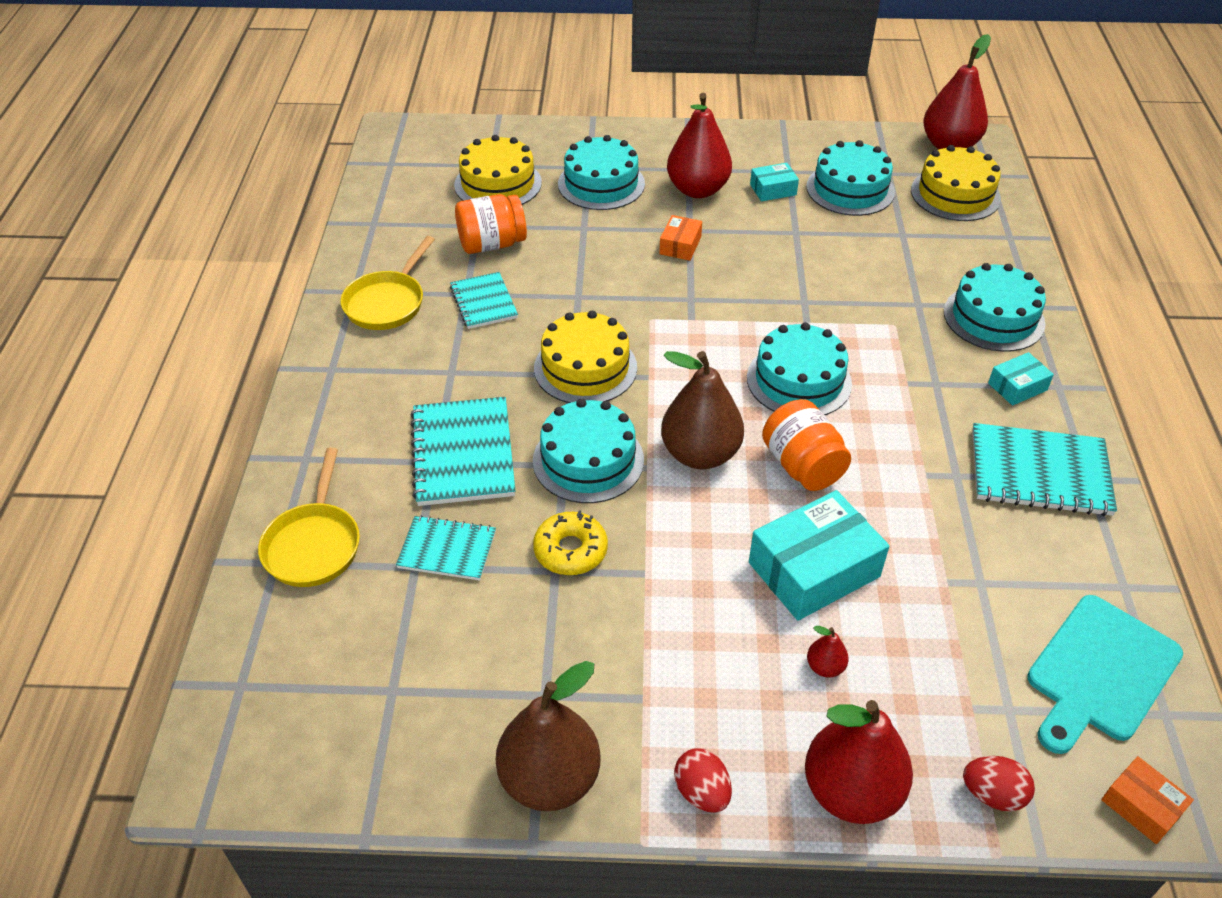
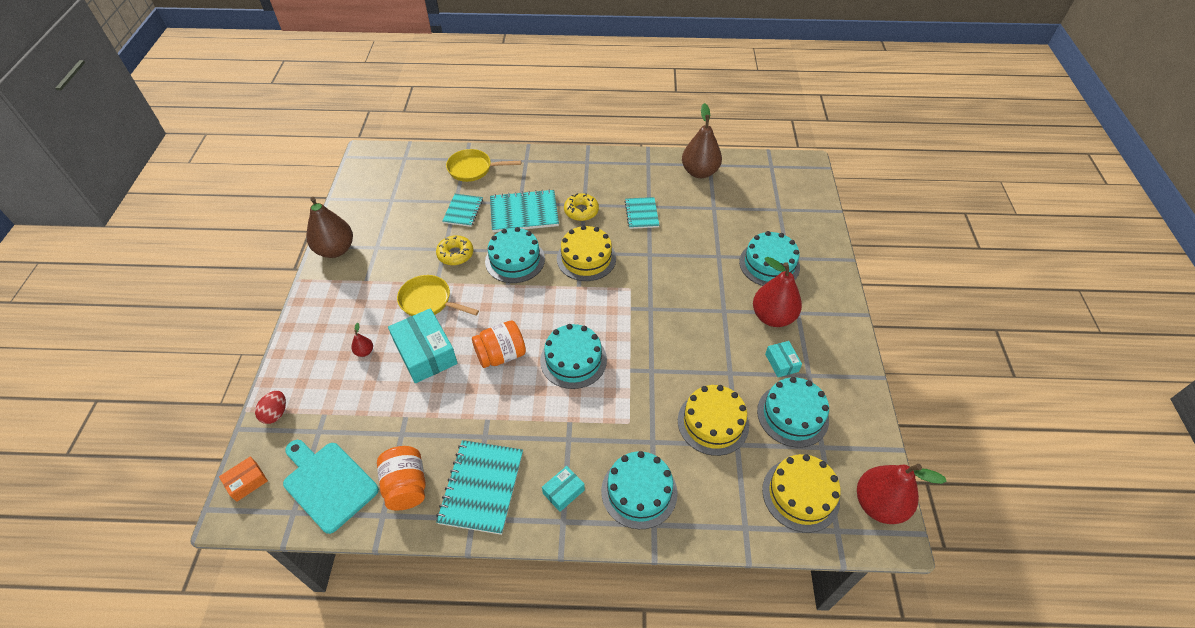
camera: 90 degrees right, 5 degrees up
(387, 302) = (639, 176): yellow pan -> yellow pan (429, 301)
(468, 375) = (581, 211): none -> yellow donut
(484, 302) = (641, 214): turquoise notebook -> turquoise notebook turned 75 degrees counterclockwise
(492, 244) = (696, 214): orange jar -> orange jar (406, 486)
(498, 184) = (759, 214): yellow cake -> yellow cake (713, 422)
(680, 245) = (705, 305): orange box -> none
(700, 454) = (515, 307): brown pear -> brown pear (699, 172)
(702, 792) = (313, 300): red egg -> none
(851, 791) = (296, 355): red pear -> none
(1017, 386) = (563, 491): turquoise box -> turquoise box turned 75 degrees clockwise

